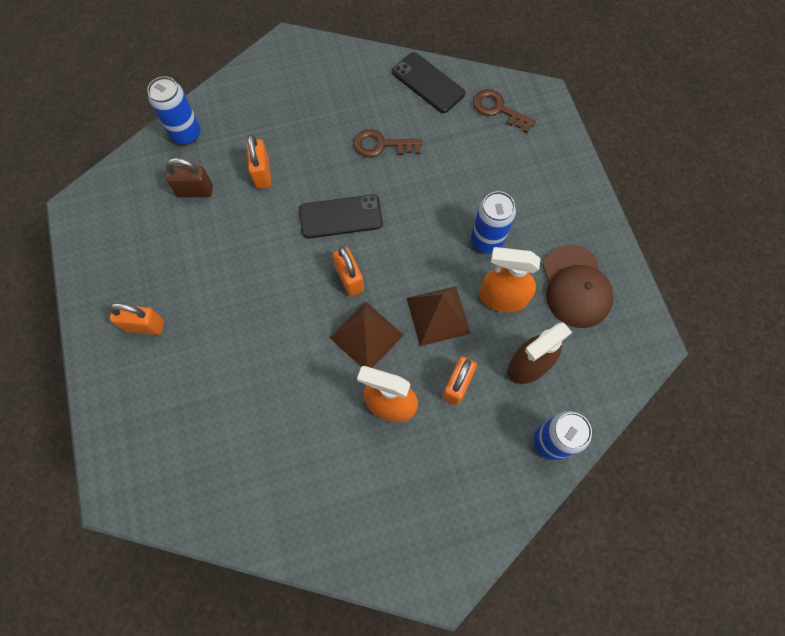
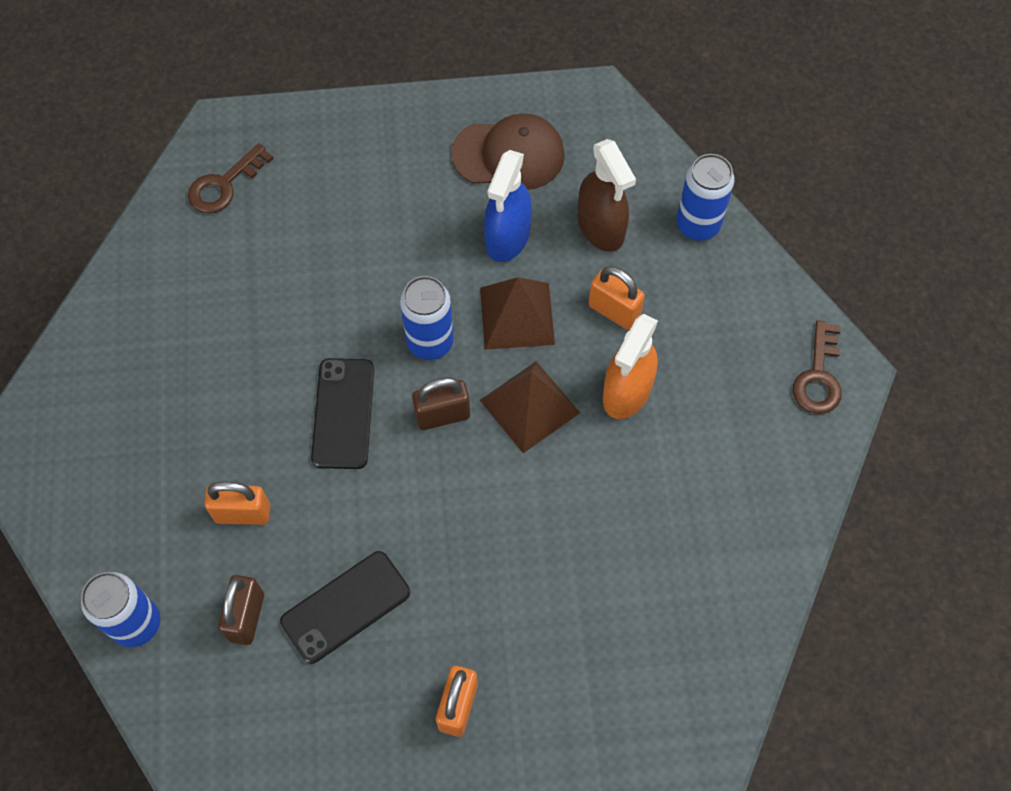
camera: 80 degrees left, 5 degrees down
(349, 279) = (442, 415): orange padlock -> brown padlock
(381, 145) = (239, 342): brown key -> brown key (818, 376)
(428, 83) = (151, 264): black phone -> black phone (345, 607)
(487, 240) = (423, 239): blue can -> blue can (430, 342)
(502, 298) = (507, 237): orange spray bottle -> blue spray bottle

